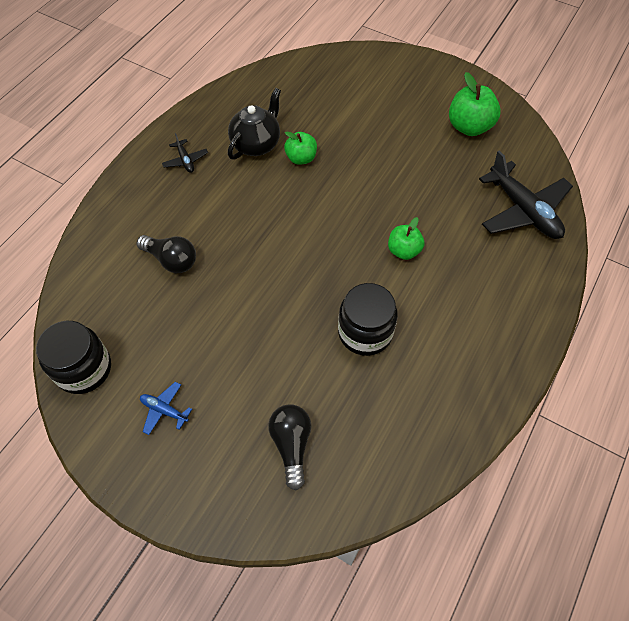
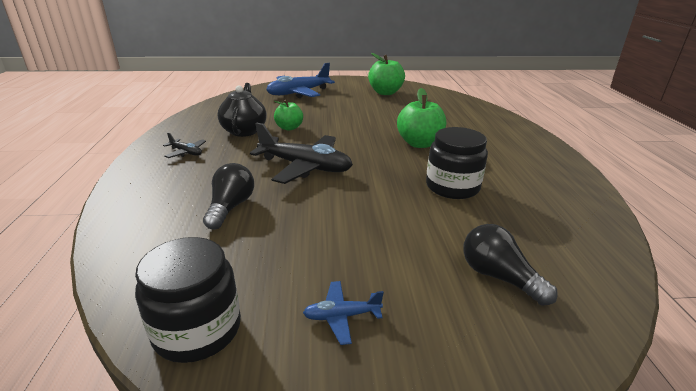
camera: 35 degrees left, 30 degrees down
(171, 260) = (230, 207): black light bulb -> black light bulb turned 75 degrees counterclockwise
(366, 85) = (298, 93): none -> blue plane
(403, 251) = (419, 143): green apple -> green apple, size x1.56
(523, 210) = (463, 110): black plane -> black plane (305, 167)

